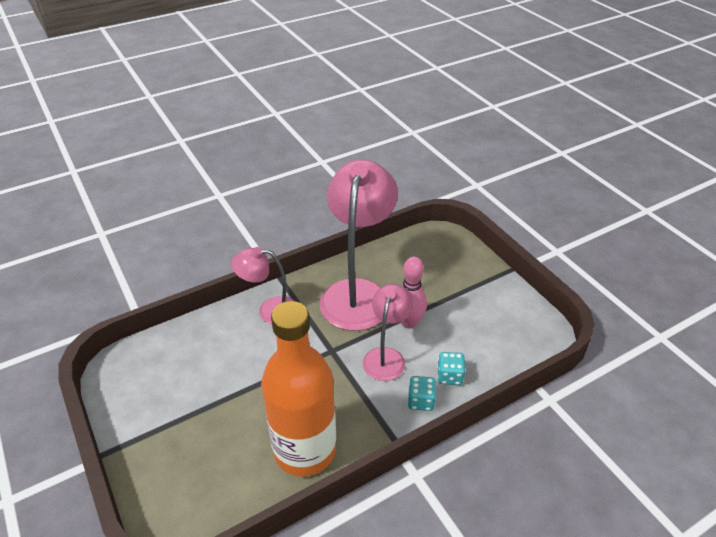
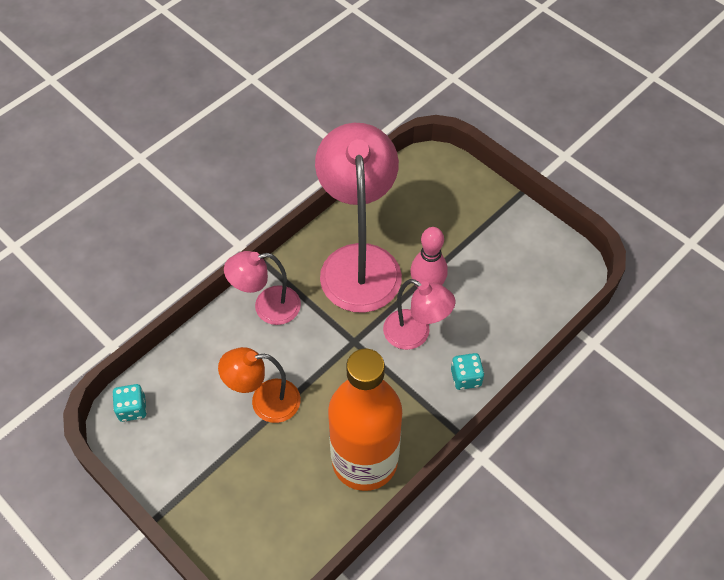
camera: 15 degrees left, 15 degrees up
(237, 381) = (265, 402): none -> orange lamp
(386, 356) = (415, 334): pink lamp -> pink lamp turned 120 degrees clockwise
(449, 376) = (487, 342): turquoise dice -> turquoise dice (132, 409)

